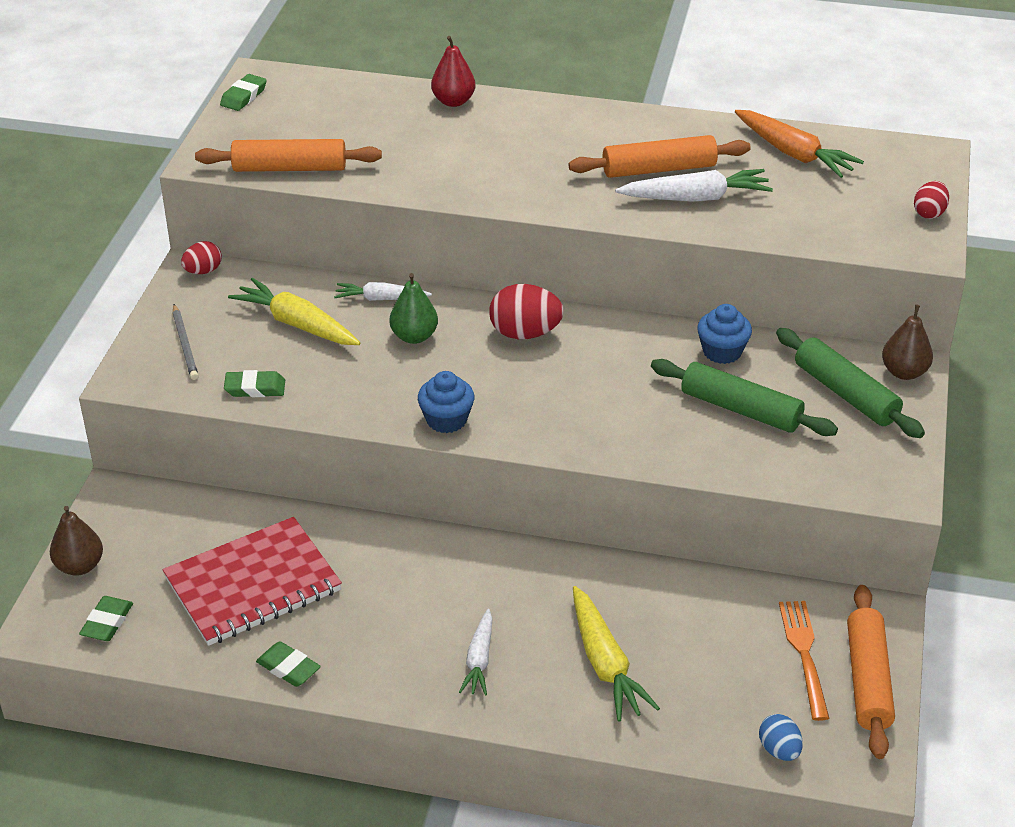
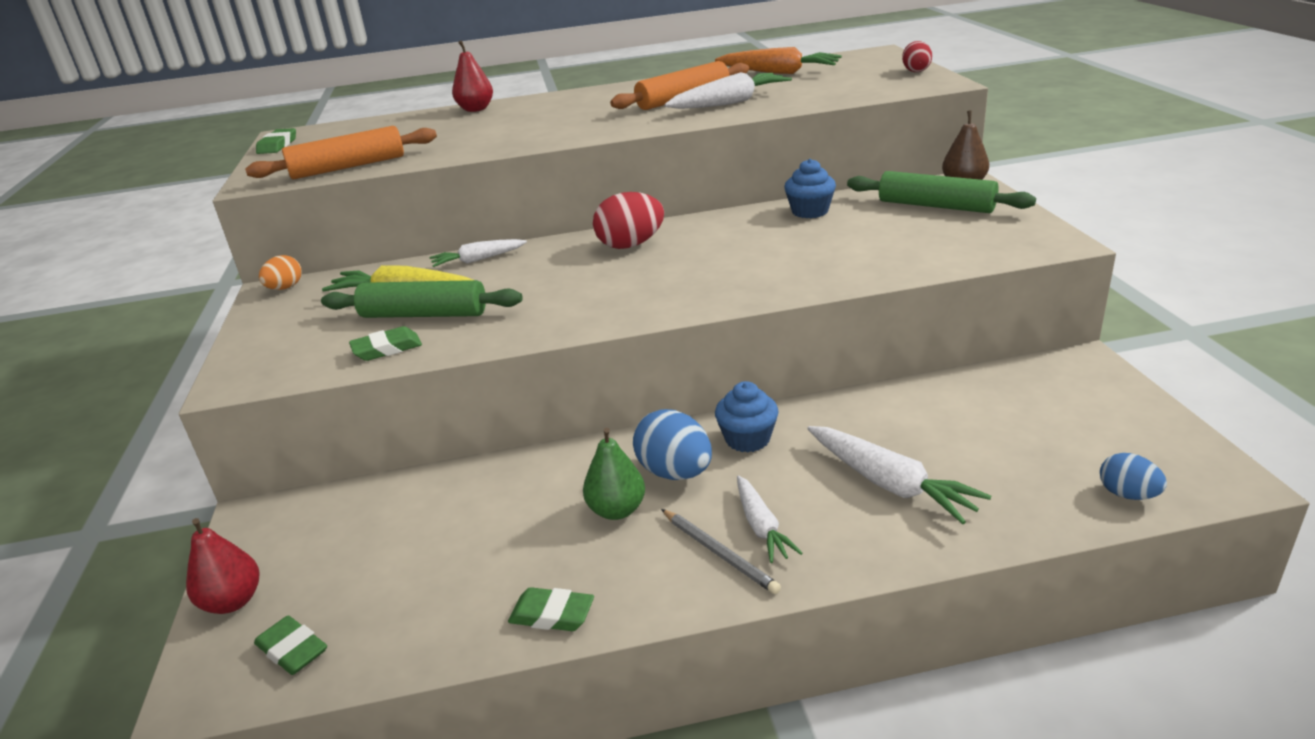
camera: 20 degrees left, 10 degrees down
(79, 566) = (233, 601): brown pear -> red pear
(107, 622) = (292, 650): green eraser -> green eraser turned 45 degrees counterclockwise
(185, 344) = (290, 339): grey pencil -> grey pencil (719, 553)
(203, 271) = (285, 288): red egg -> orange egg
(253, 585) = (460, 546): red notebook -> none
(414, 336) = (528, 273): green pear -> green pear (617, 510)
(446, 420) = (606, 315): blue cupcake -> blue cupcake (747, 439)
(448, 584) = (675, 473): none -> blue egg
(605, 664) = (890, 484): yellow carrot -> white carrot
(741, 409) = (864, 236): green rolling pin -> green rolling pin (424, 314)
(804, 654) = (1057, 412): orange fork -> none
(868, 680) = (1132, 411): orange rolling pin -> none

